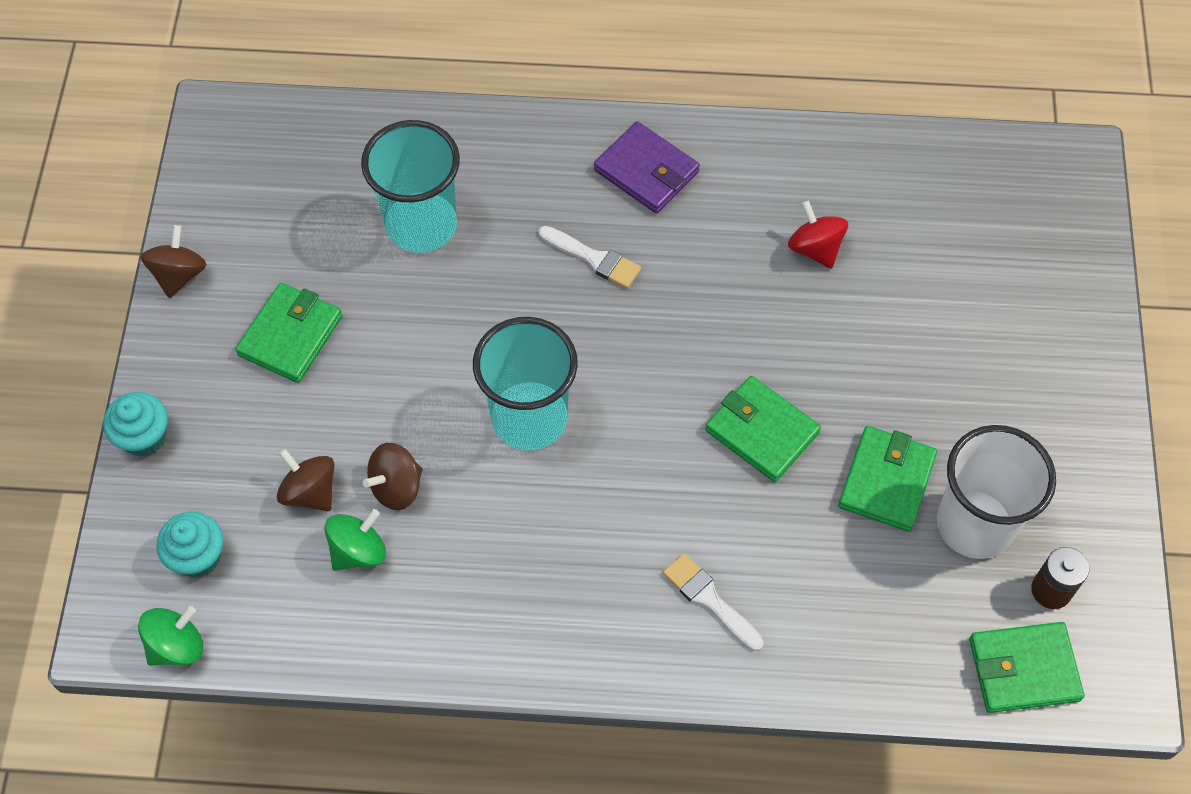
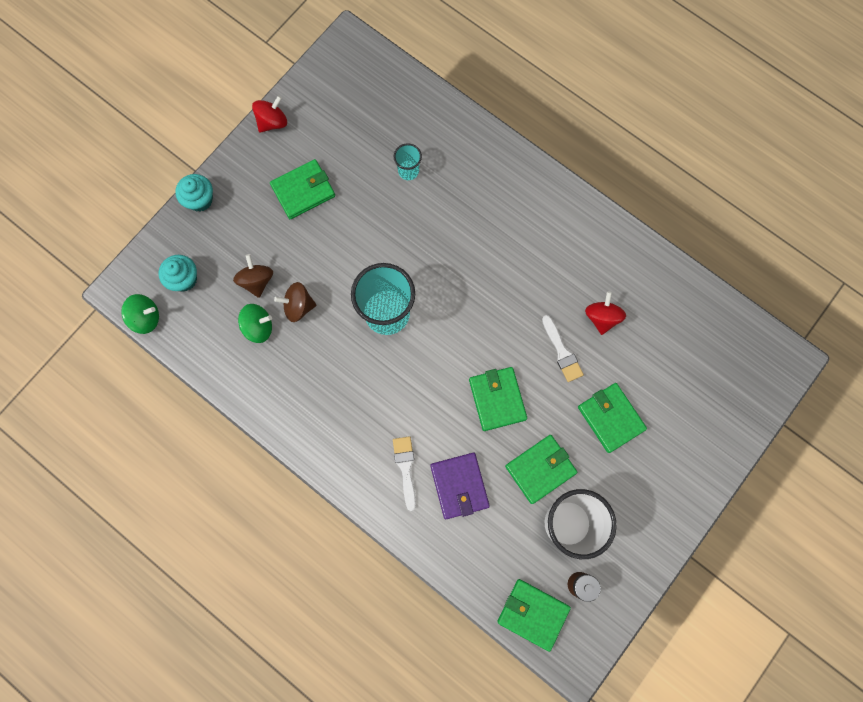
camera: 35 degrees right, 15 degrees up
(179, 275) = (272, 122): brown spinning top -> red spinning top
(421, 225) = (408, 171): turquoise cup -> turquoise cup, size x0.48
(593, 258) = (482, 247): white brush -> white brush (562, 352)
(646, 171) = (545, 215): purple wallet -> purple wallet (459, 486)
(923, 360) = (611, 418): none -> green wallet

